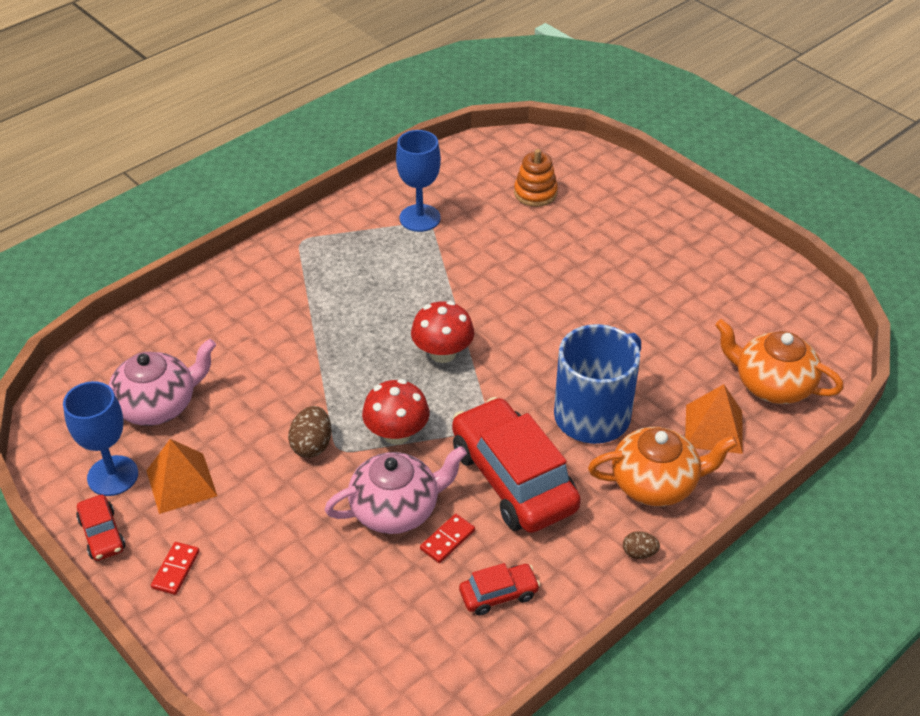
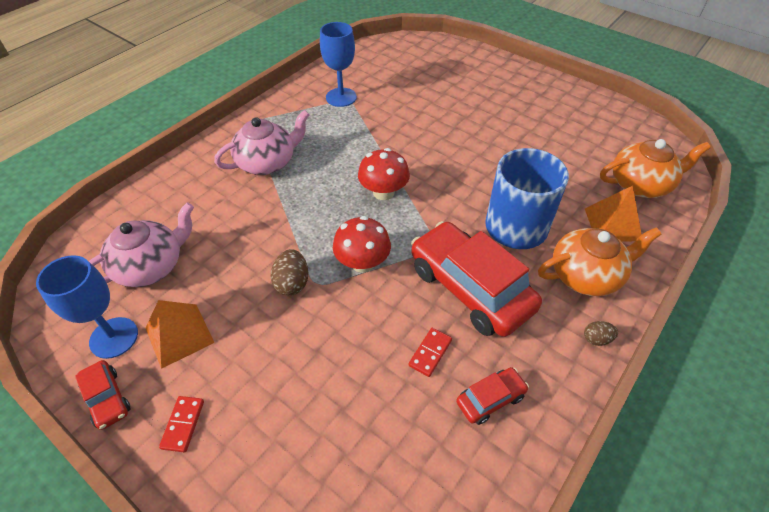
camera: 10 degrees left, 5 degrees up
(396, 509) = (378, 330): pink teapot -> pink teapot (267, 162)
(535, 193) = (420, 72): orange stacking toy -> none
(772, 384) = (640, 185): orange teapot -> orange teapot turned 150 degrees clockwise

